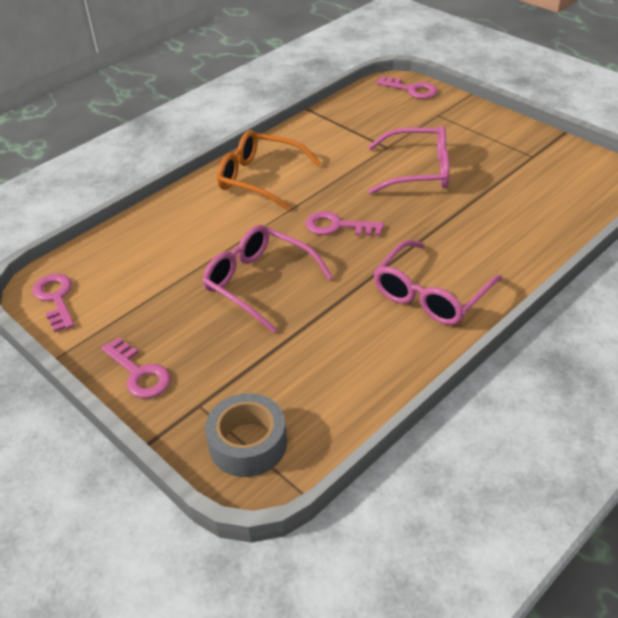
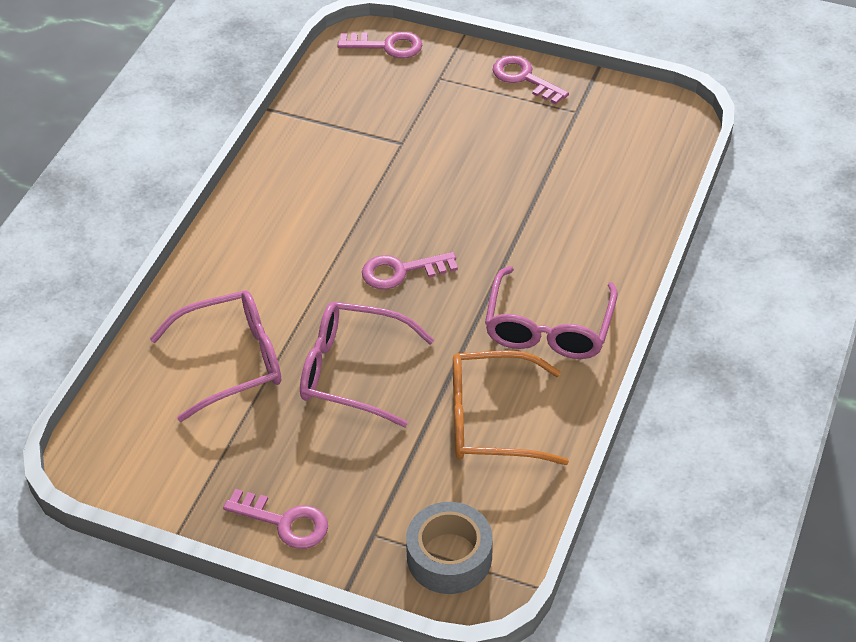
camera: 25 degrees left, 5 degrees up
(56, 299) = (122, 467): pink key -> pink key (524, 78)
(260, 178) = (270, 230): orange glasses -> orange glasses (491, 420)
(418, 171) = (456, 168): pink glasses -> pink glasses (232, 361)

